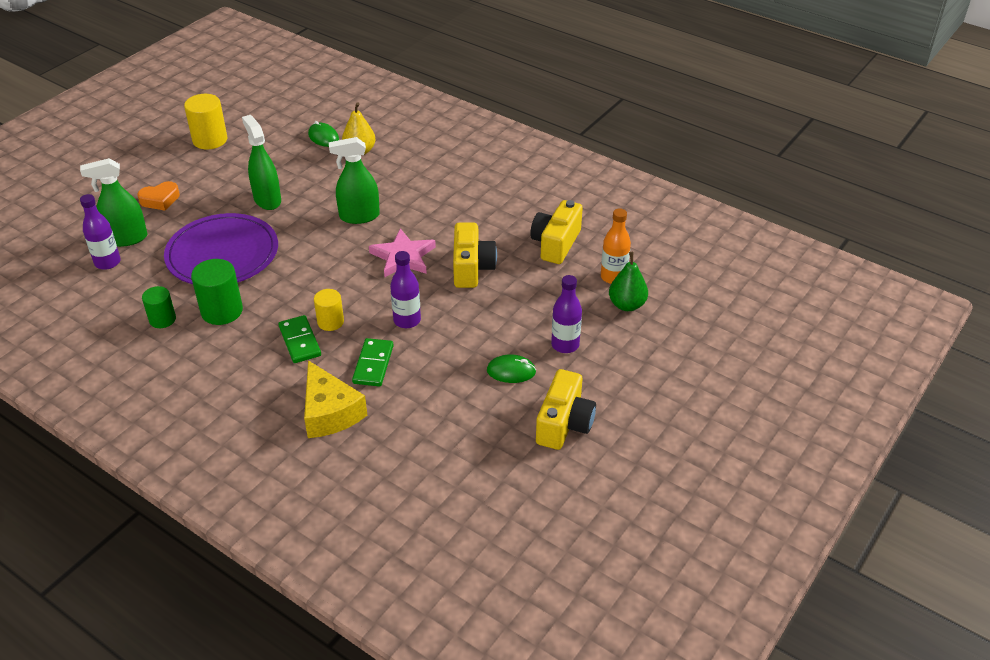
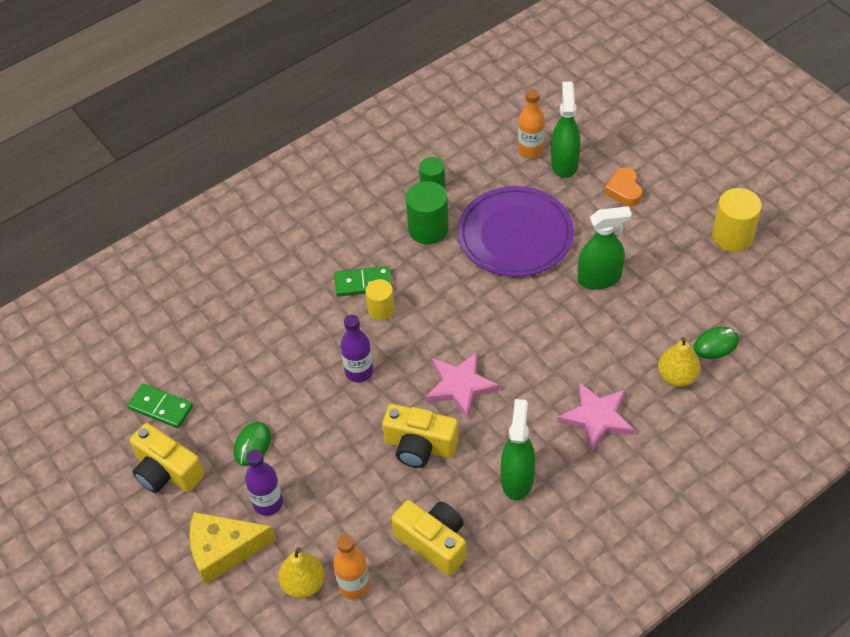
camera: 110 degrees right, 10 degrees up
(107, 262) = (530, 150): purple bottle -> orange bottle
(330, 412) = (264, 294): yellow cheese -> yellow cheese (224, 550)
(359, 216) = (545, 357): green spray bottle -> green spray bottle (517, 479)
(373, 364) = (309, 334): green domino -> green domino (161, 407)
(410, 182) = (597, 418): none -> pink star
(627, 305) = (303, 584): green pear -> yellow pear

